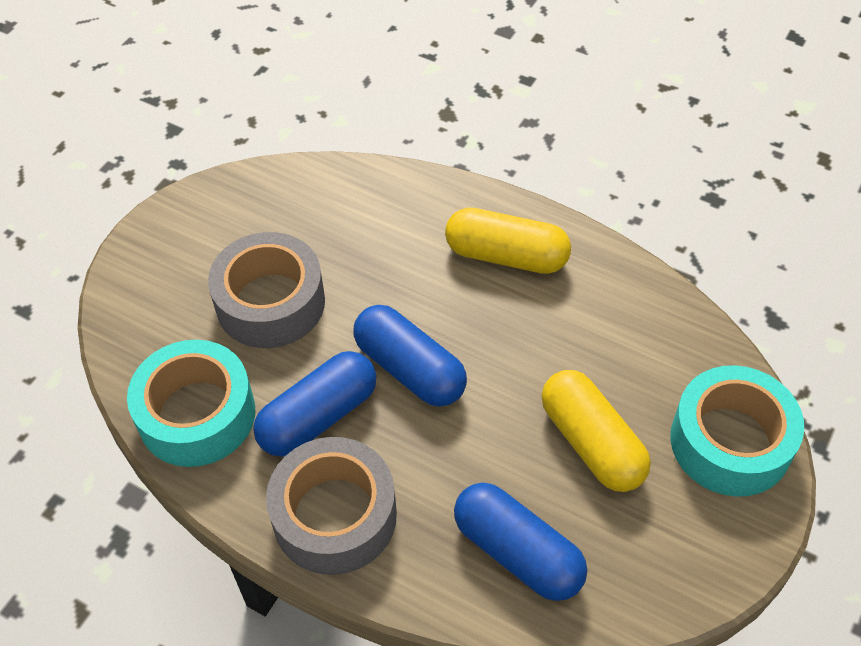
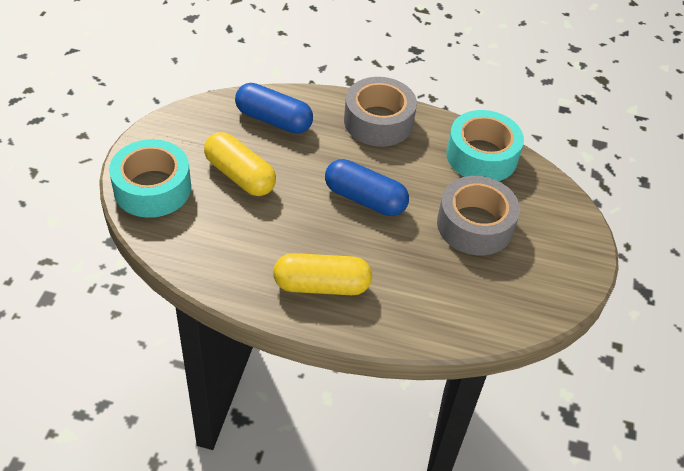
camera: 160 degrees right, 5 degrees down
(318, 416) = (410, 165): blue capsule -> none

